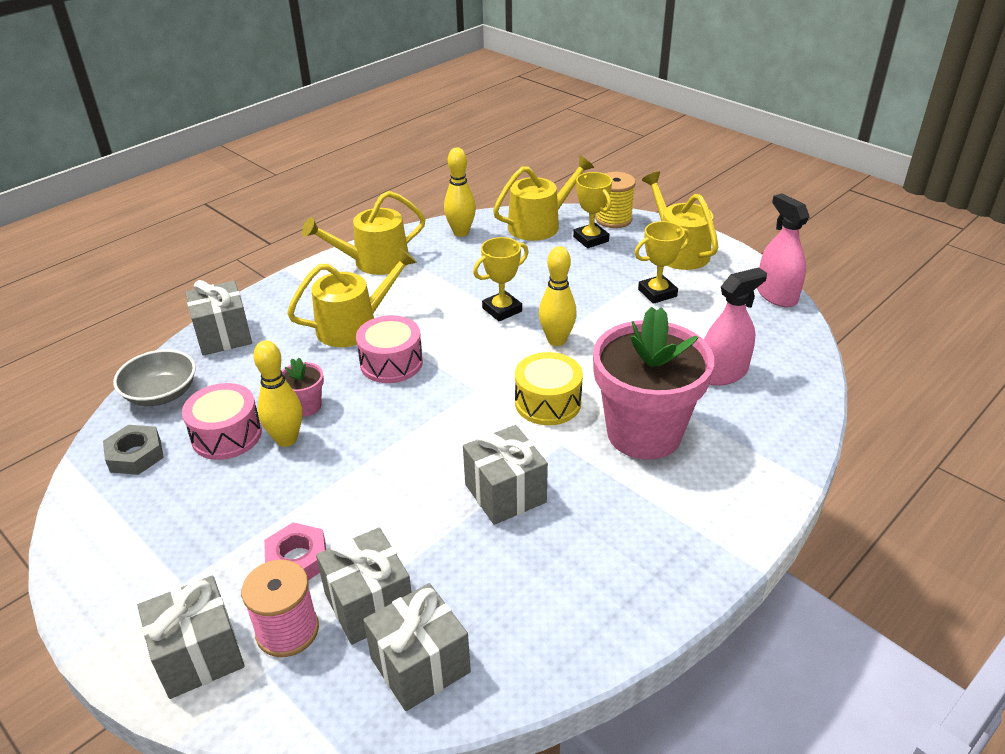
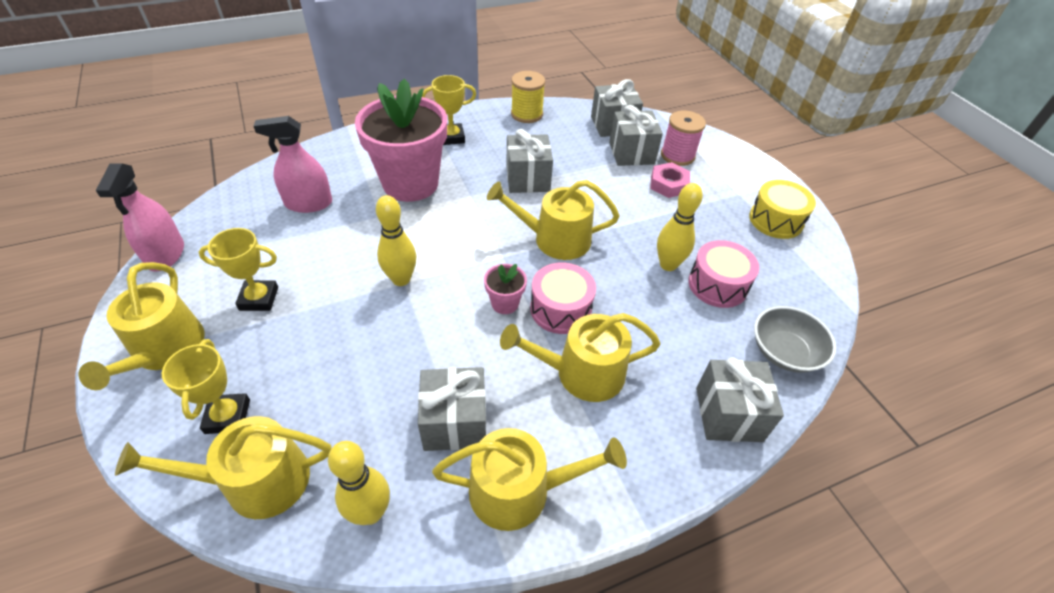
camera: 160 degrees left, 10 degrees up
(135, 455) = (793, 292): grey nut -> none
(199, 655) = (725, 159): grey gift -> grey gift (455, 422)
(306, 406) = (648, 289): pink flower pot -> pink flower pot (505, 303)
(428, 425) = (555, 239): none -> yellow watering can
(502, 310) = (421, 336): yellow trophy -> yellow trophy (451, 137)
(548, 402) = (455, 226): yellow drum -> yellow drum (775, 220)
(613, 219) = (156, 448): yellow spool -> yellow spool (527, 114)

